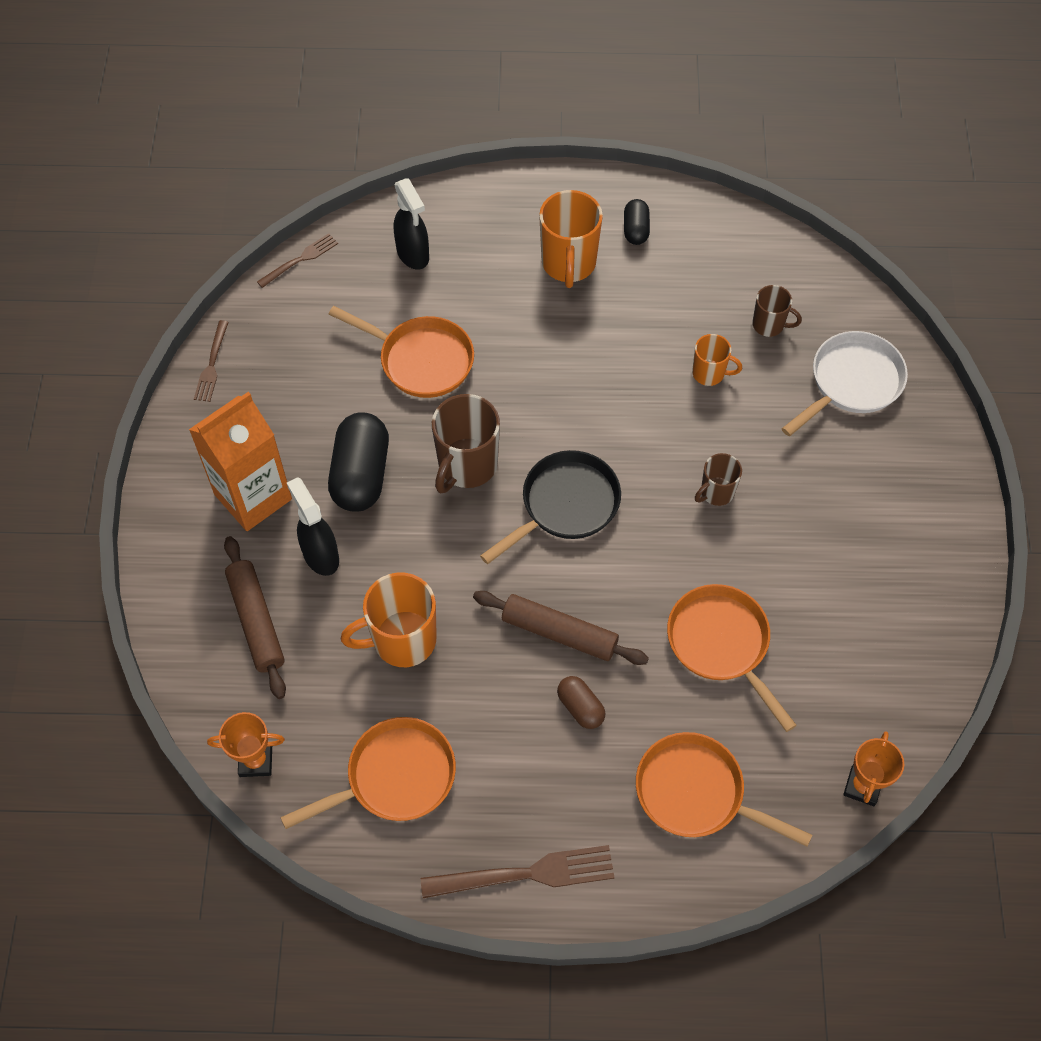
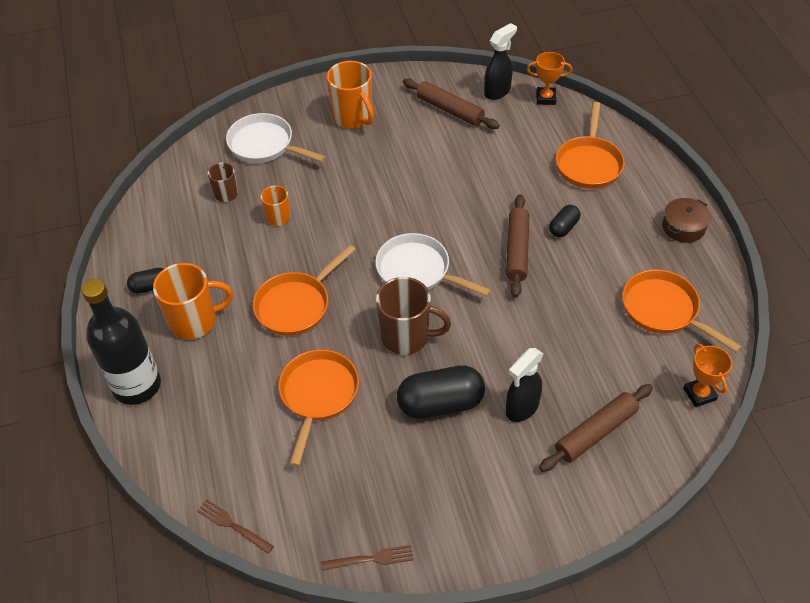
camera: 105 degrees left, 10 degrees down
(253, 497) = (491, 474): orange carton -> none
(402, 640) = (565, 335): orange mug -> orange mug (353, 117)
(413, 255) = (207, 434): black spray bottle -> black spray bottle (497, 91)
(500, 203) = (137, 385): none -> black bottle
(527, 873) = (683, 227): brown fork -> brown pot
(565, 505) = (417, 270): black pan -> white pan
(580, 707) = (563, 227): brown capsule -> black capsule
(716, 492) = (376, 194): brown mug -> none
(721, 644) = (486, 171): orange pan -> orange pan (296, 305)
(868, 635) = (450, 110): none -> brown rolling pin

